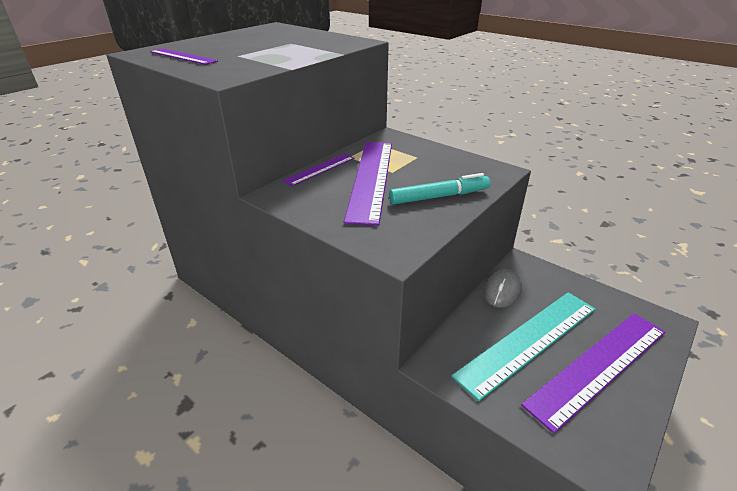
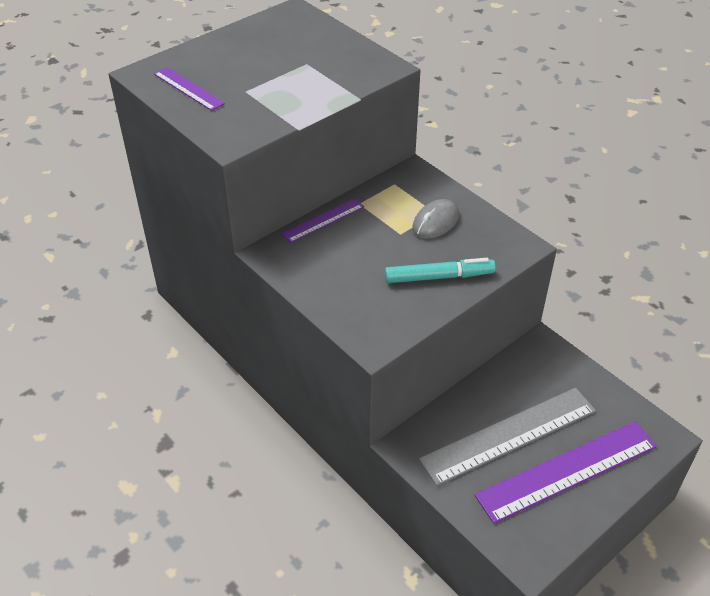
camera: 10 degrees right, 10 degrees up
(371, 178) = (375, 241): purple ruler -> none
(502, 290) = (505, 375): grey mouse -> grey mouse (435, 222)
(528, 340) = (509, 435): turquoise ruler -> grey ruler

